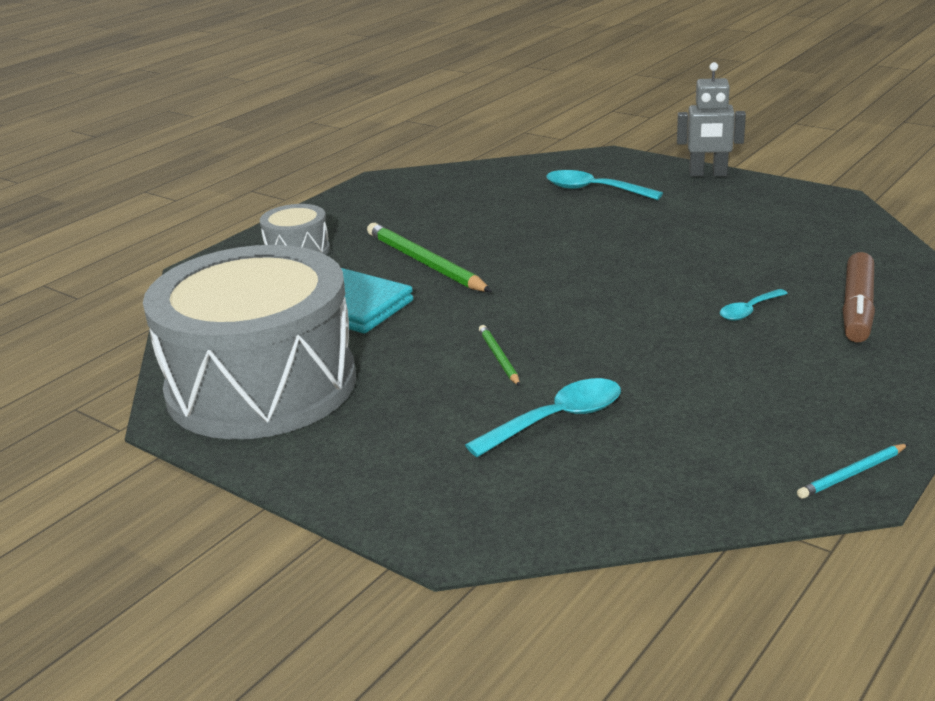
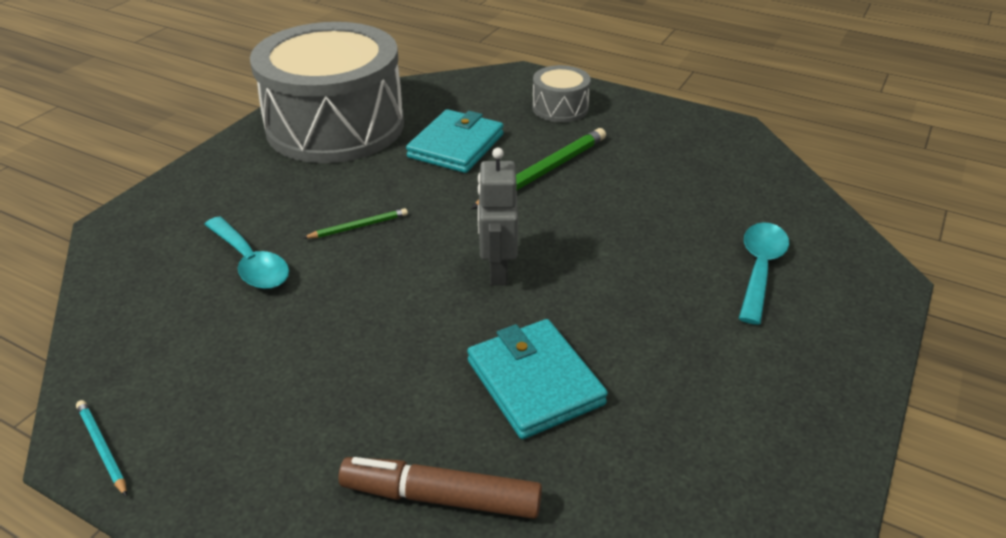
camera: 80 degrees right, 10 degrees up
(708, 174) = (858, 373): grey robot -> grey robot (497, 270)
(731, 274) = (534, 382): none -> turquoise wallet
(749, 311) = (438, 393): turquoise spoon -> none

